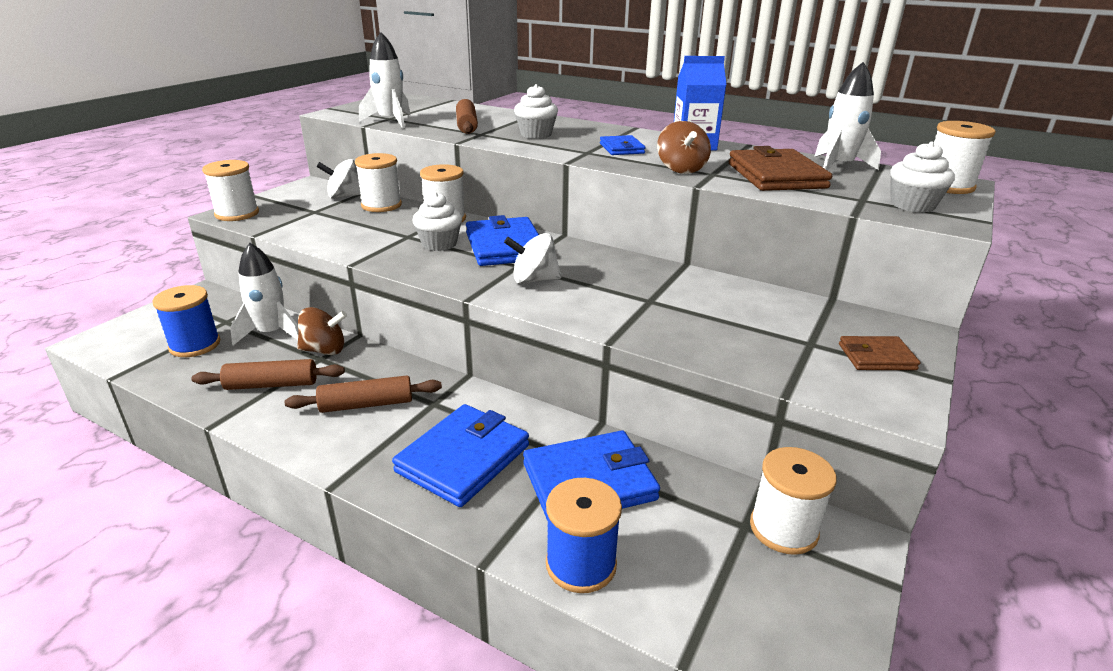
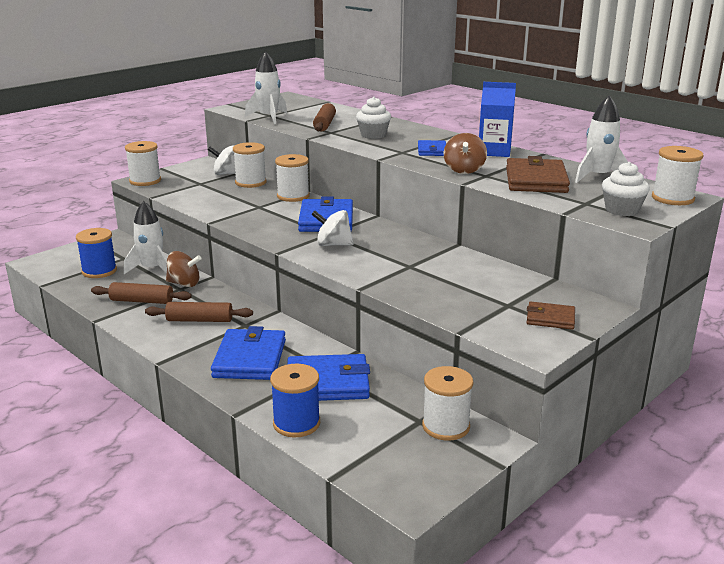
camera: 15 degrees right, 5 degrees down
(439, 244) = (279, 214): white cupcake -> none
(463, 458) = (250, 359): blue wallet -> blue wallet turned 45 degrees counterclockwise

